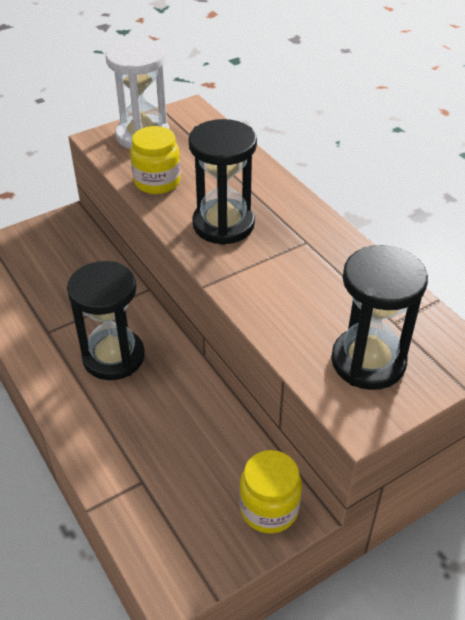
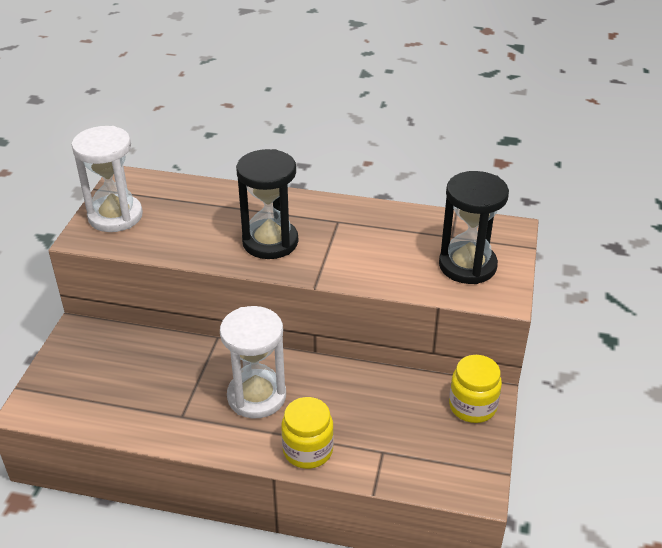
camera: 45 degrees left, 5 degrees down
(113, 357) = (256, 396): black hourglass -> white hourglass
(157, 182) = (179, 242): yellow jar -> yellow jar (308, 450)

